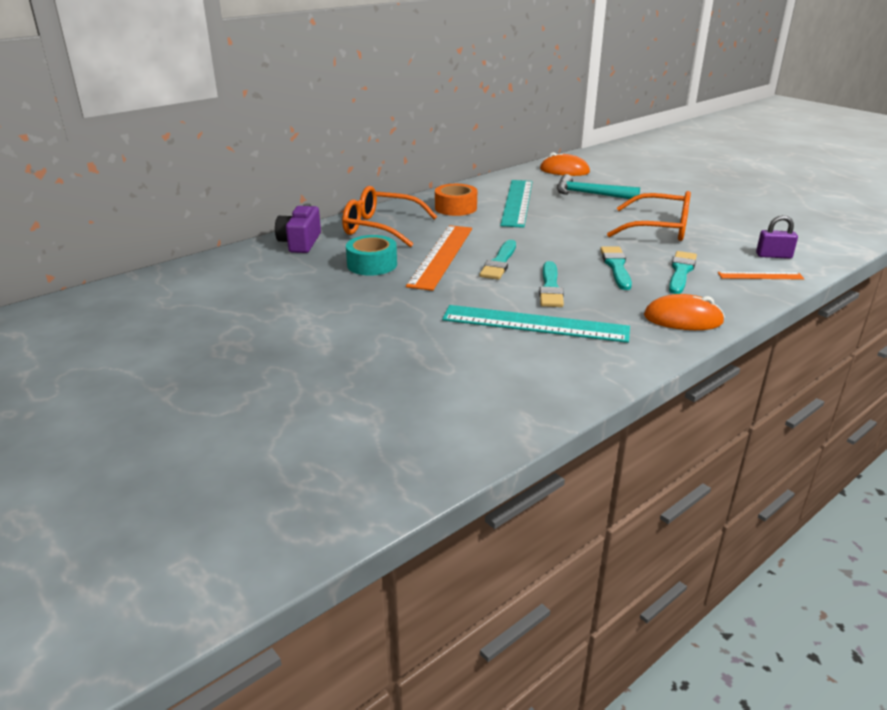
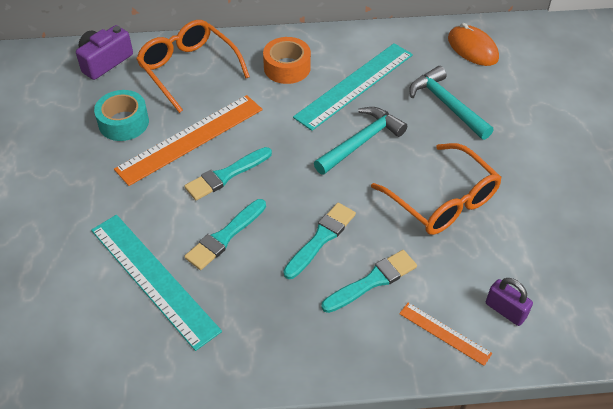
camera: 35 degrees right, 20 degrees up
(565, 222) = (361, 142): none -> turquoise hammer
(683, 319) = (282, 350): orange mouse -> none

